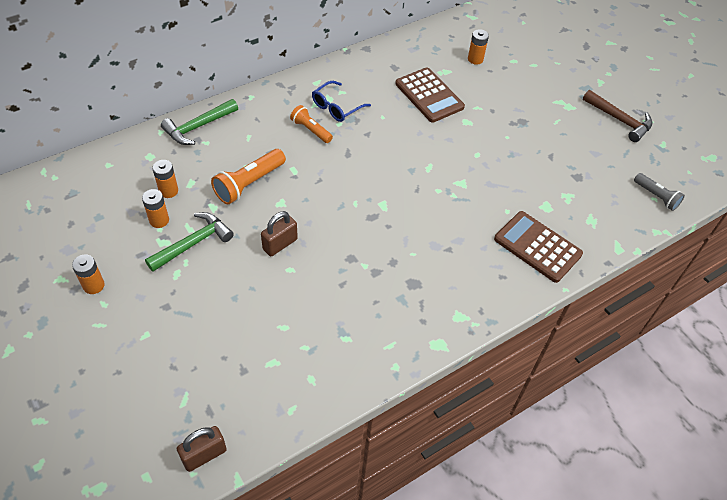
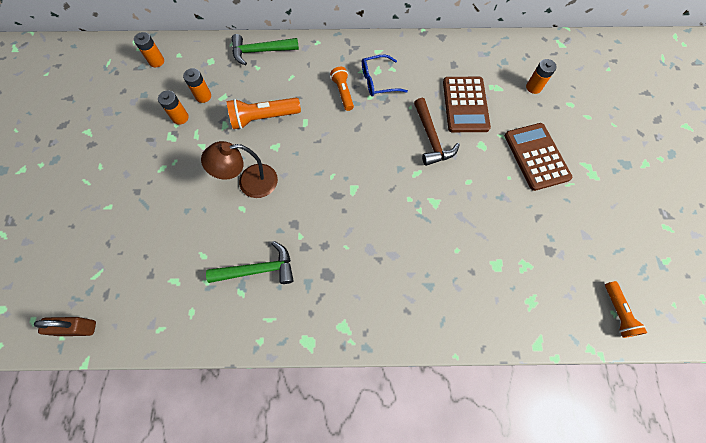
camera: 35 degrees right, 15 degrees up
(94, 285) = (103, 148): orange battery -> orange battery (156, 61)
(193, 243) = (190, 149): green hammer -> green hammer (258, 269)
(280, 244) = (249, 182): brown padlock -> brown lamp
(537, 247) = (460, 300): brown calculator -> brown calculator (536, 156)
(620, 120) = (637, 213): brown hammer -> brown hammer (431, 138)
(656, 196) = (617, 312): grey flashlight -> orange flashlight

